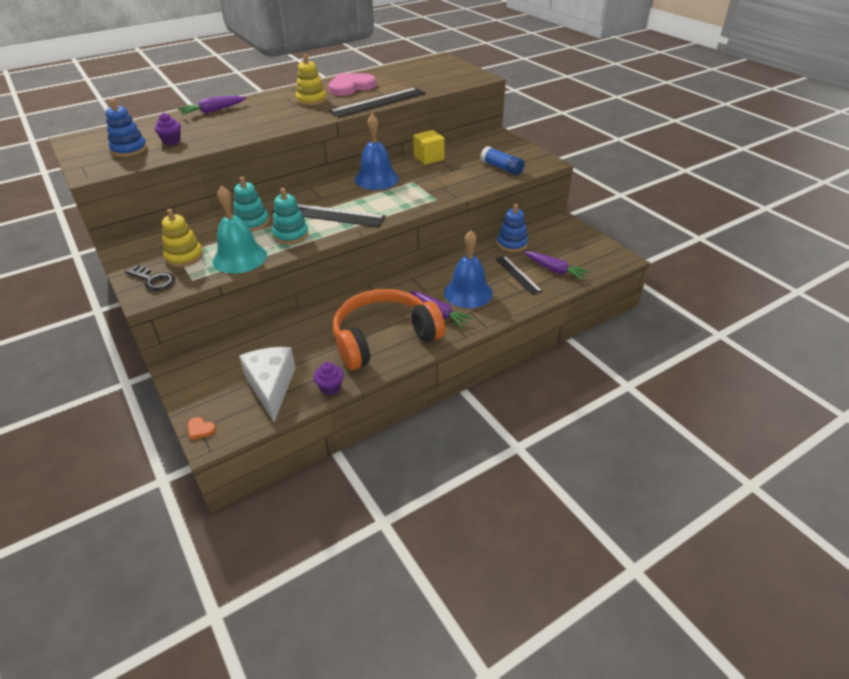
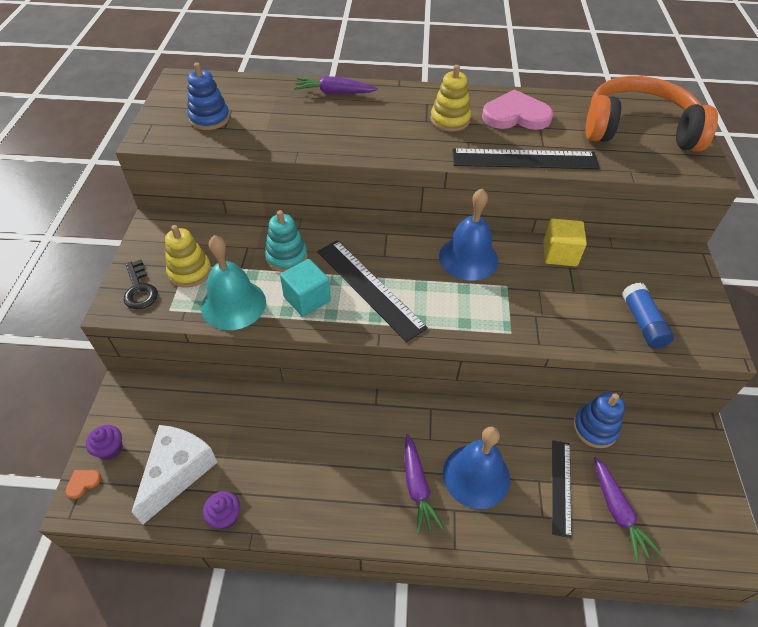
camera: 35 degrees right, 10 degrees up
(171, 141) = (255, 124): purple cupcake -> purple cupcake (110, 449)
(200, 429) = (83, 483): orange heart -> orange heart turned 75 degrees clockwise
(291, 235) = (307, 299): turquoise stacking toy -> turquoise cube
(384, 338) = (330, 482): orange headphones -> orange headphones (638, 130)

